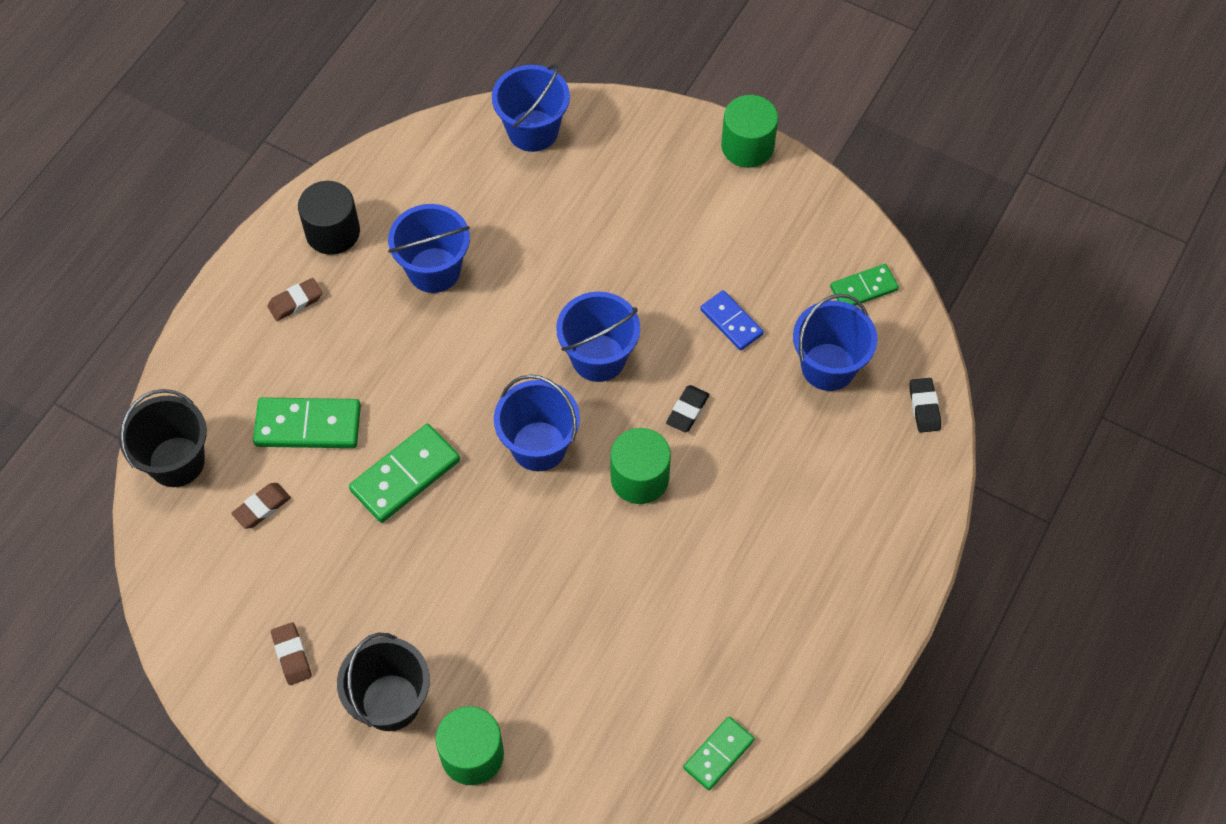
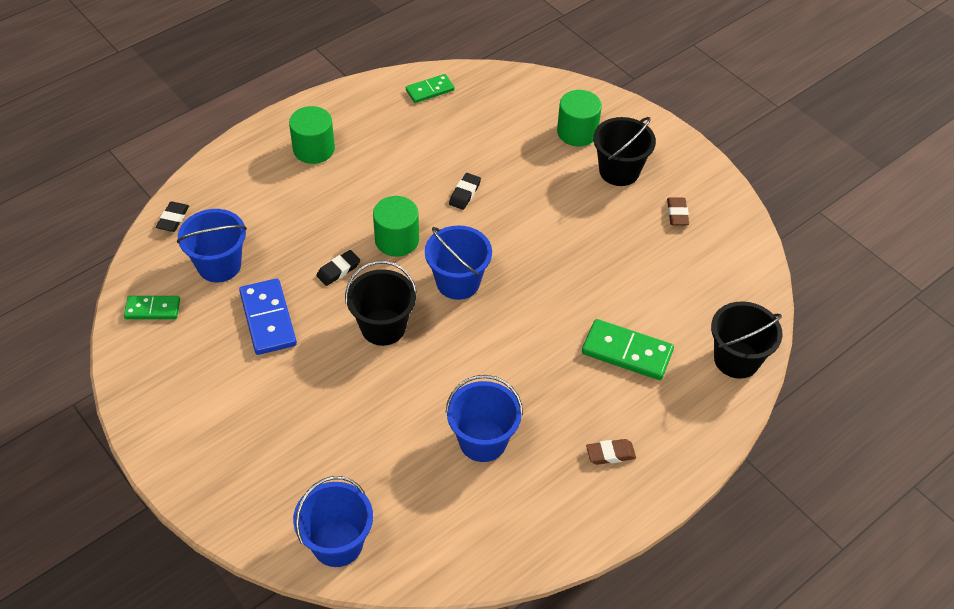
camera: 160 degrees left, 10 degrees down
(262, 507) = (677, 307): brown eraser -> none
(333, 232) = (559, 507): black cylinder -> none
(405, 475) = (563, 294): green domino -> none
(586, 582) = (464, 193): none -> black eraser
(598, 358) = (383, 327): blue bucket -> black bucket
(731, 322) = (268, 319): blue domino -> blue domino, size x1.58
(747, 146) = (158, 457): green cylinder -> green cylinder (314, 149)

